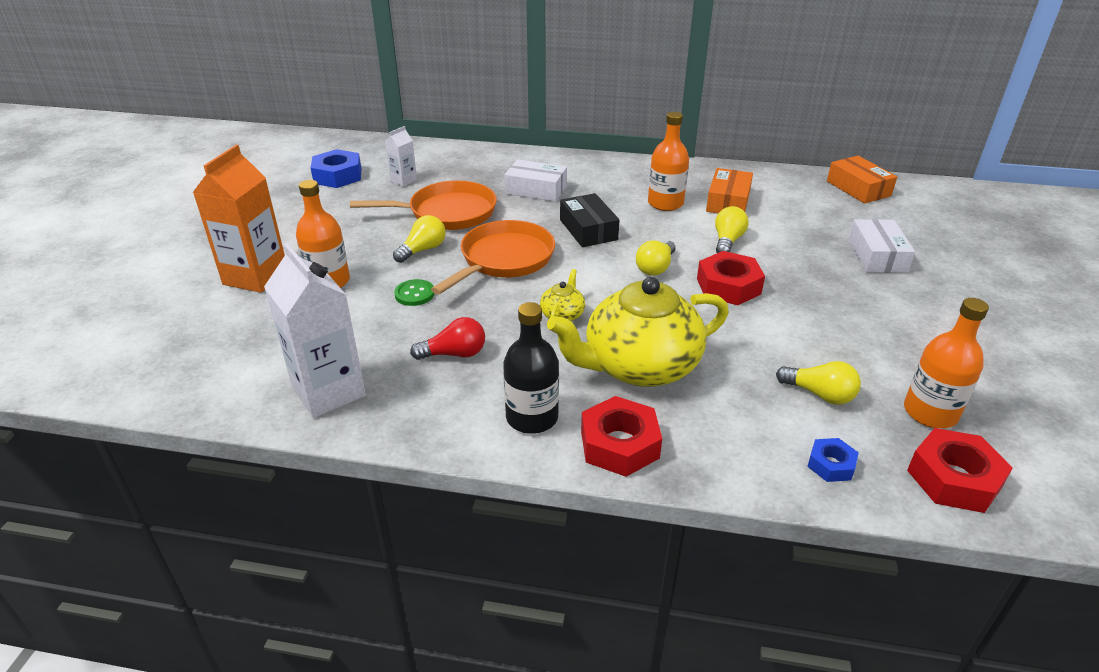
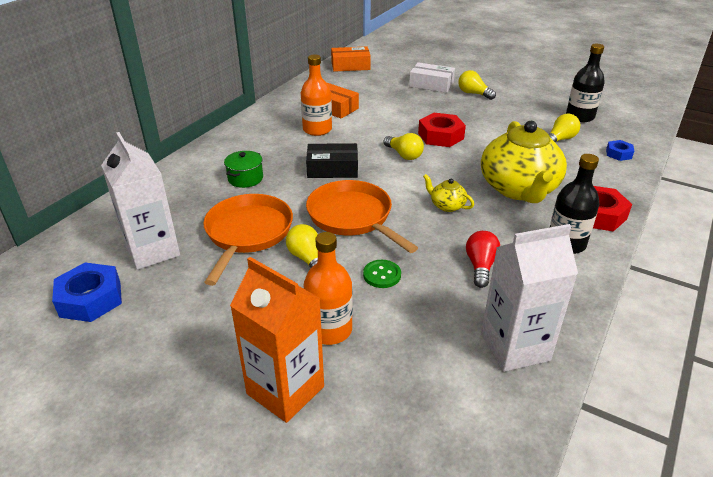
camera: 70 degrees left, 0 degrees up
(403, 180) = (153, 251): white carton -> white carton, size x1.98
(536, 190) = (245, 178): white box -> green pot
(727, 241) = (386, 122): yellow light bulb -> yellow light bulb (473, 93)
(930, 412) = (580, 116): orange bottle -> black bottle
(953, 478) = (629, 127): red nut -> none

